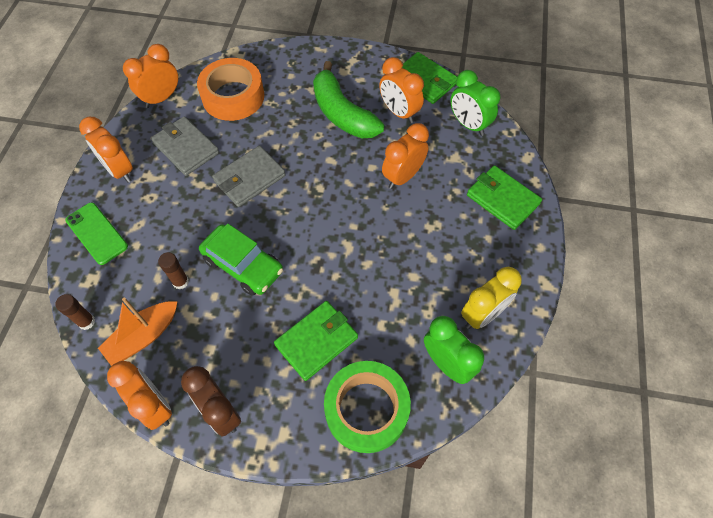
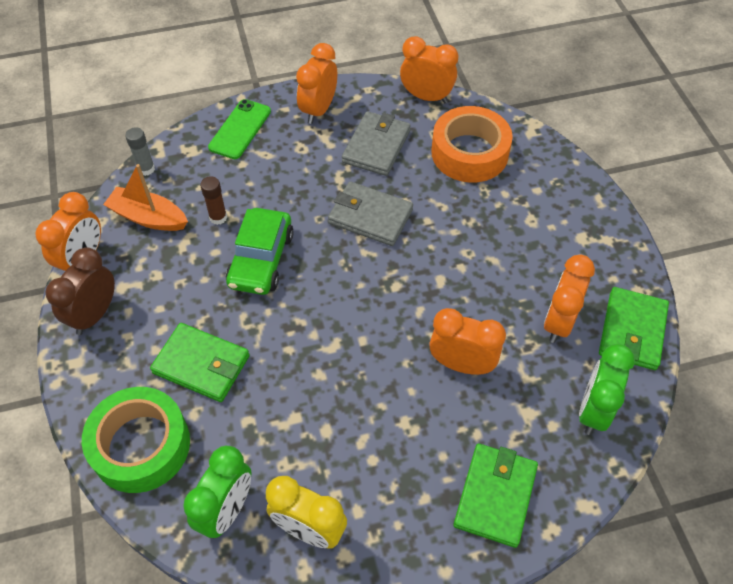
camera: 65 degrees right, 5 degrees down
(86, 322) = (146, 169): brown glue stick -> grey glue stick
(342, 113) = (515, 263): green banana -> none

